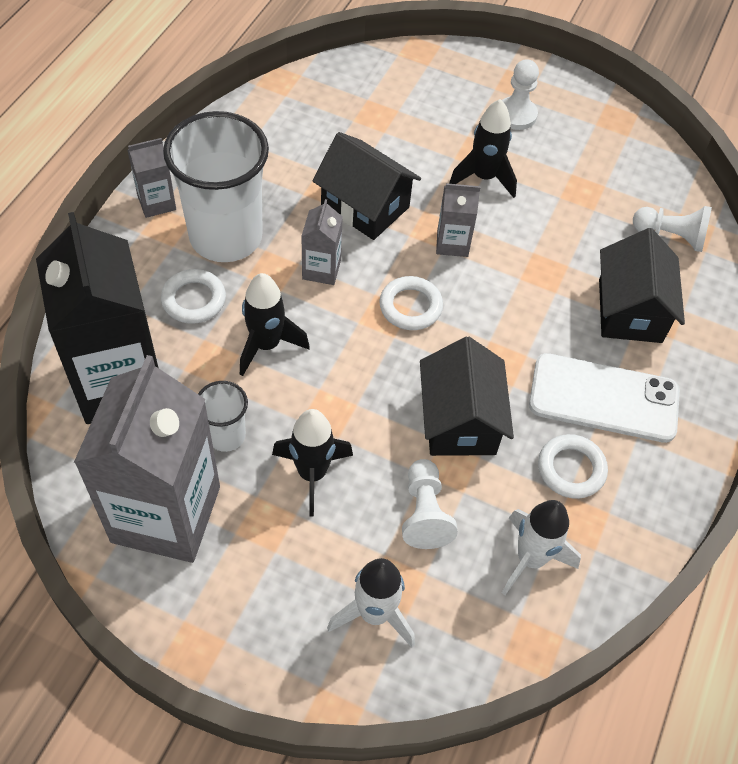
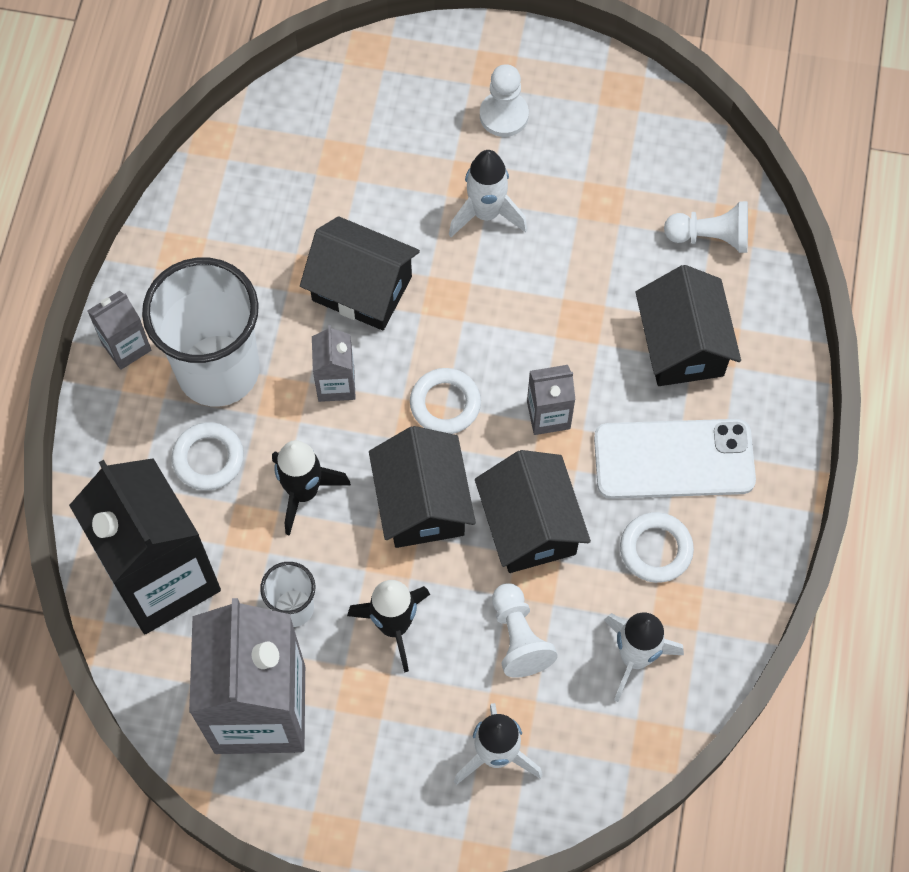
camera: 10 degrees left, 10 degrees up
(368, 379) = (422, 503): none -> black house
(452, 243) = (471, 311): grey carton -> grey carton (548, 415)
(484, 177) = (486, 214): black rocket -> white rocket

